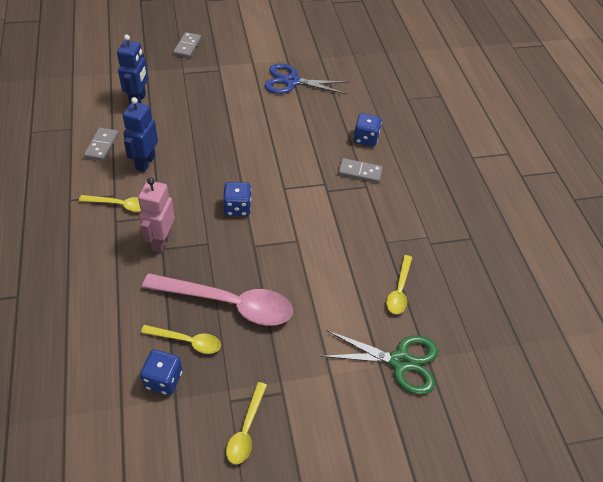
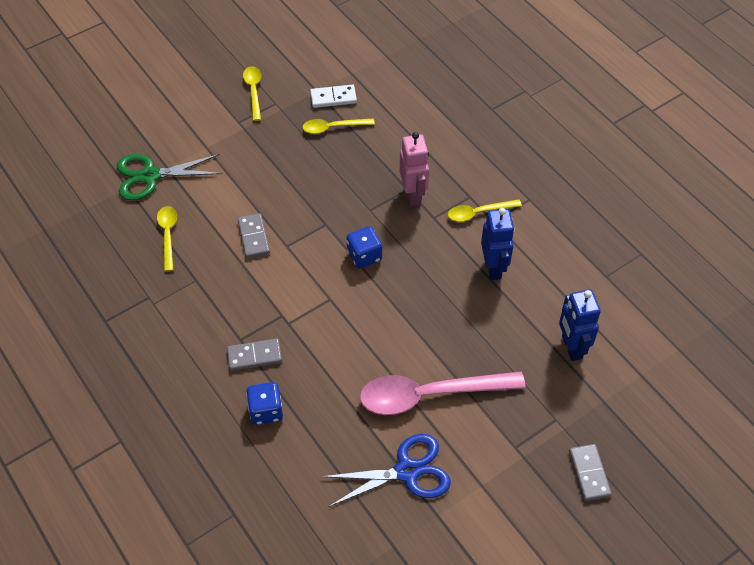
camera: 160 degrees right, 5 degrees up
(101, 145) = (554, 268): grey domino -> grey domino (254, 237)
(163, 380) = (333, 98): blue dice -> white domino
(228, 304) = (317, 166): pink spoon -> pink spoon (429, 395)

